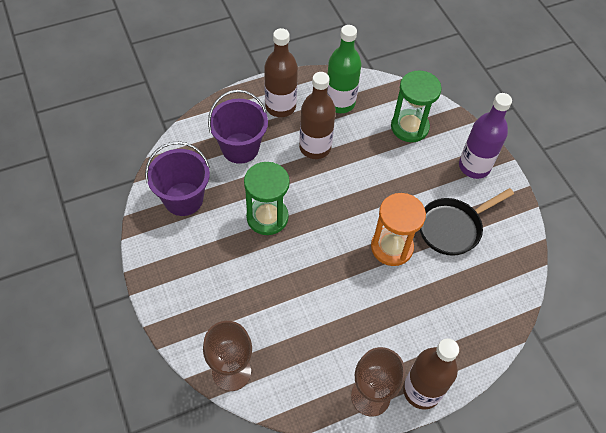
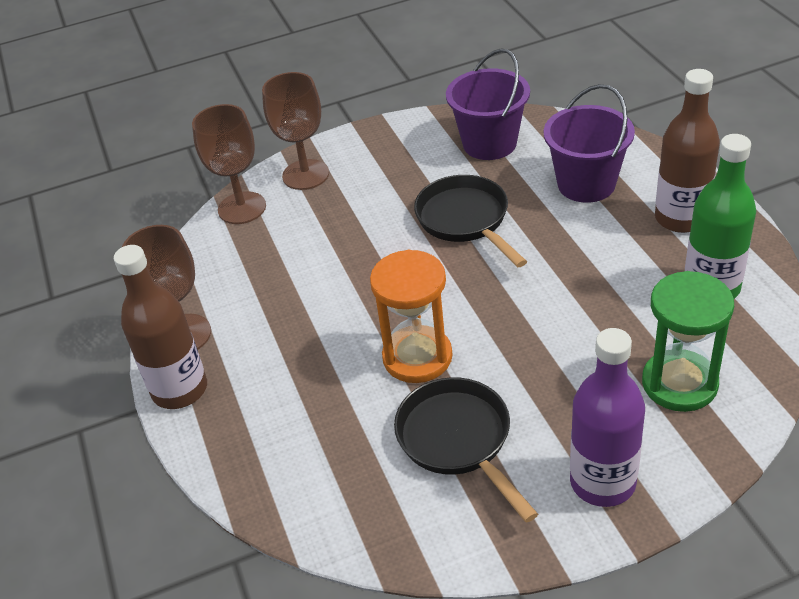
camera: 100 degrees right, 15 degrees down
(196, 325) = (305, 175): none -> brown goblet
(267, 217) = (465, 220): green hourglass -> black pan
(315, 147) = (604, 261): brown bottle -> none

